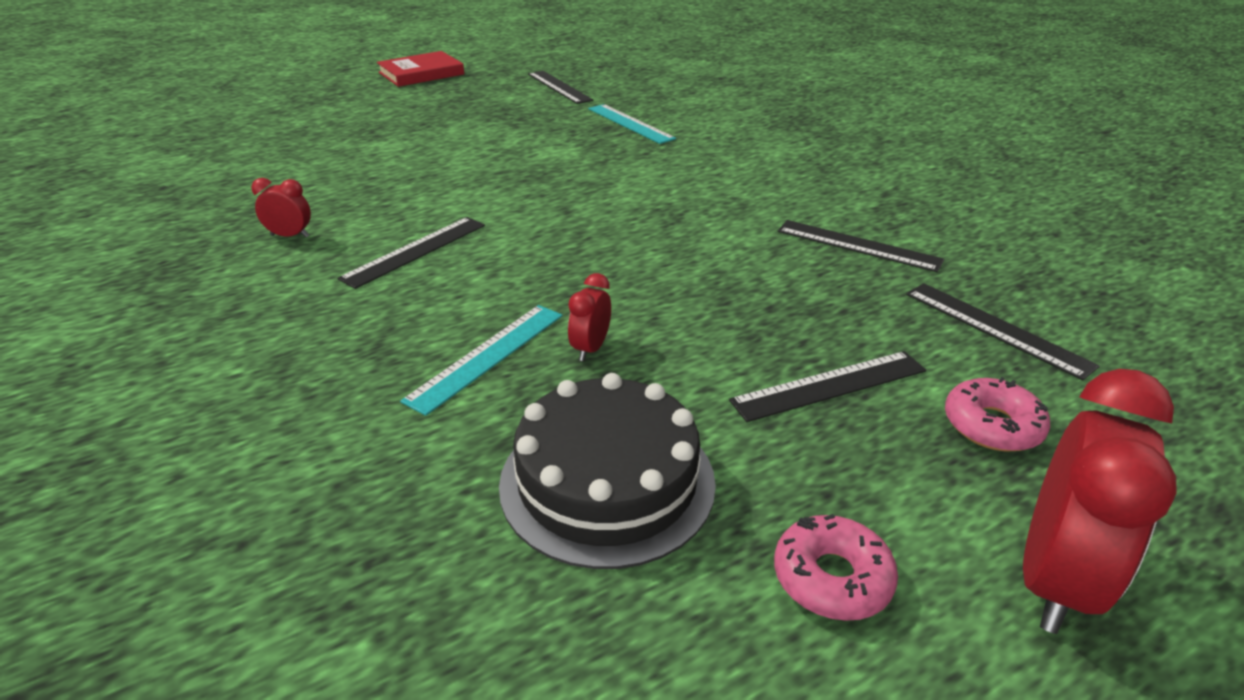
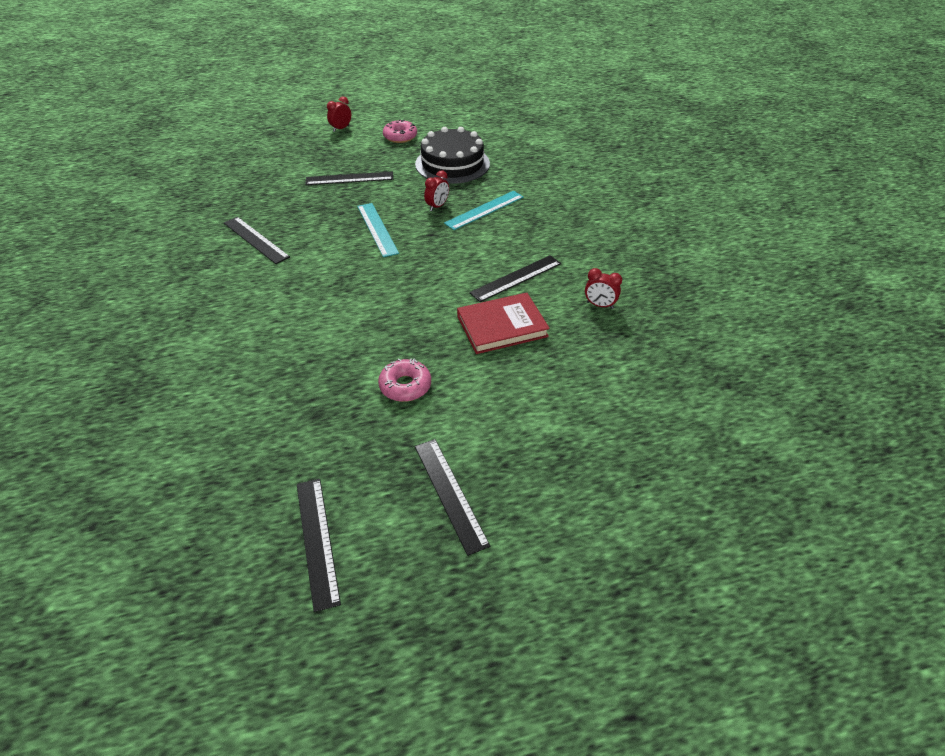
camera: 165 degrees left, 10 degrees up
(421, 73) = (501, 652): red book -> red book (502, 326)
(630, 123) = (290, 417): turquoise ruler -> turquoise ruler (377, 229)
(992, 425) = (306, 159): pink donut -> pink donut (405, 386)
(996, 328) = (253, 188): black ruler -> black ruler (450, 494)
(1054, 580) = (341, 128): red clock -> red clock, size x0.48

